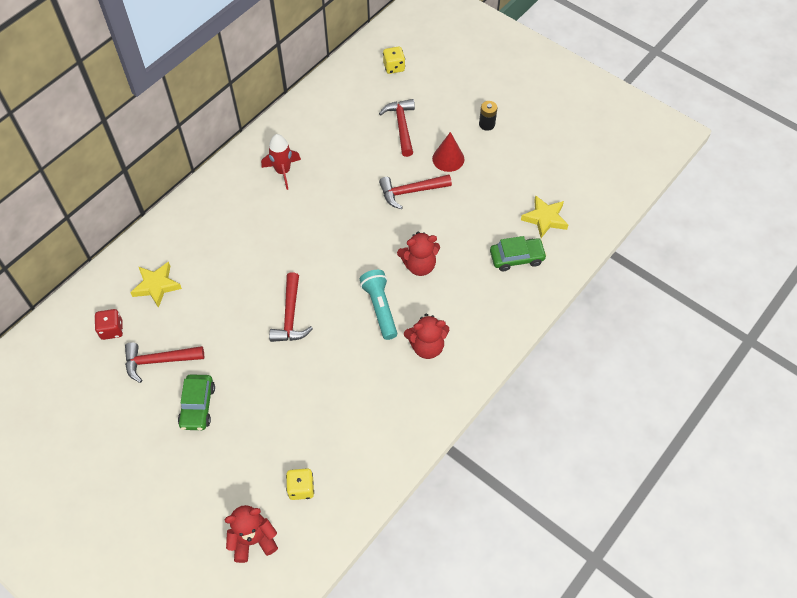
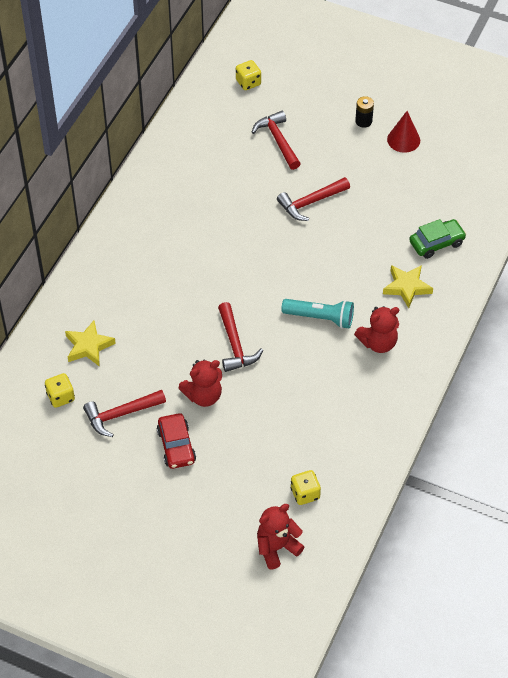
camera: 15 degrees left, 5 degrees down
(112, 330) = (61, 397): red dice -> yellow dice
(197, 406) = (176, 446): green car -> red car
(283, 171) = (173, 210): red rocket -> none
(380, 308) = (320, 318): turquoise flashlight -> turquoise flashlight turned 135 degrees clockwise
(419, 265) = (344, 270): red teddy bear -> red teddy bear (203, 396)
(448, 158) = (336, 163): red cone -> red cone (403, 140)
(545, 218) = (451, 200): yellow star -> yellow star (407, 287)

